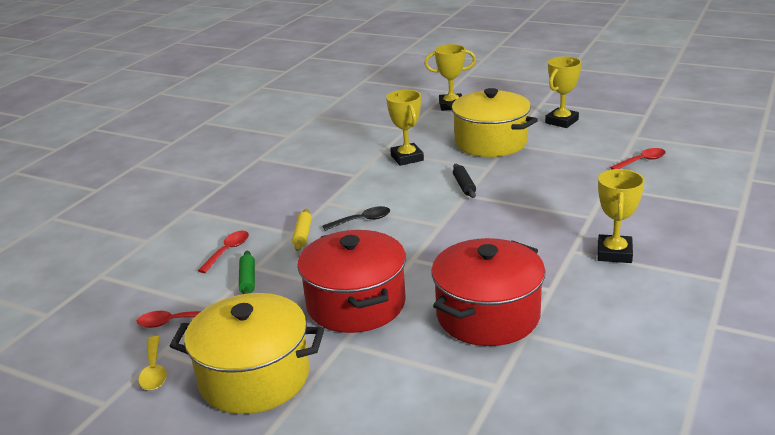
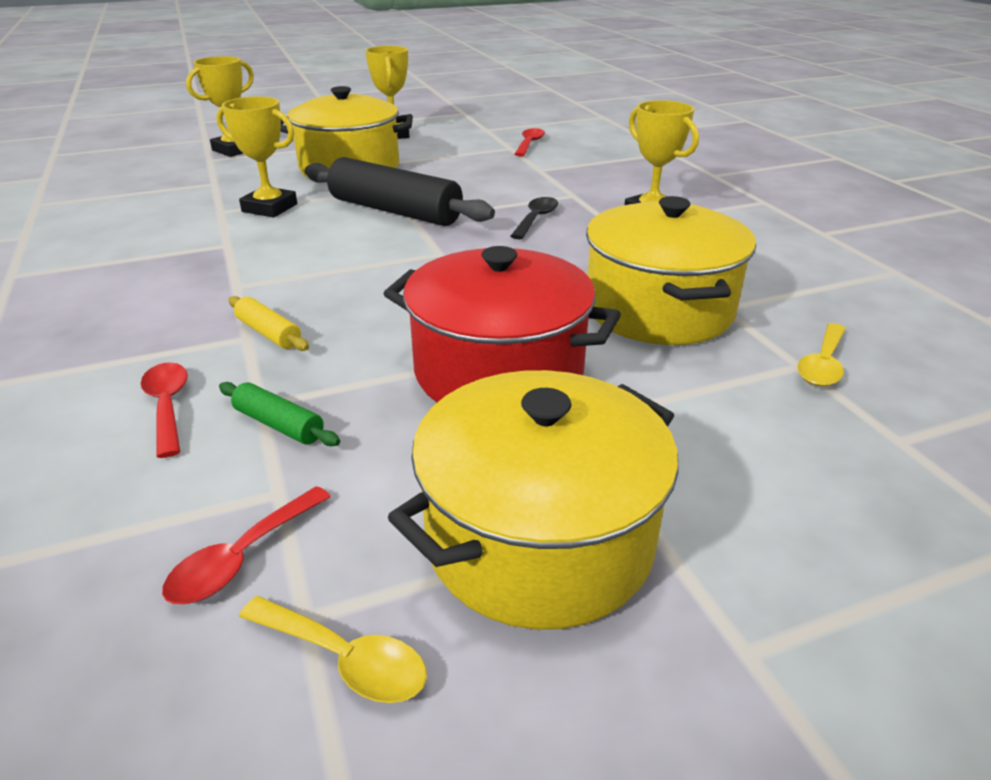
camera: 50 degrees left, 5 degrees up
(362, 220) = (330, 285): black spoon -> black spoon (536, 219)
(464, 186) = (395, 211): black rolling pin -> black rolling pin, size x2.26
(488, 315) = (658, 309): red pot -> yellow pot
(510, 393) = (822, 364): none -> yellow spoon

